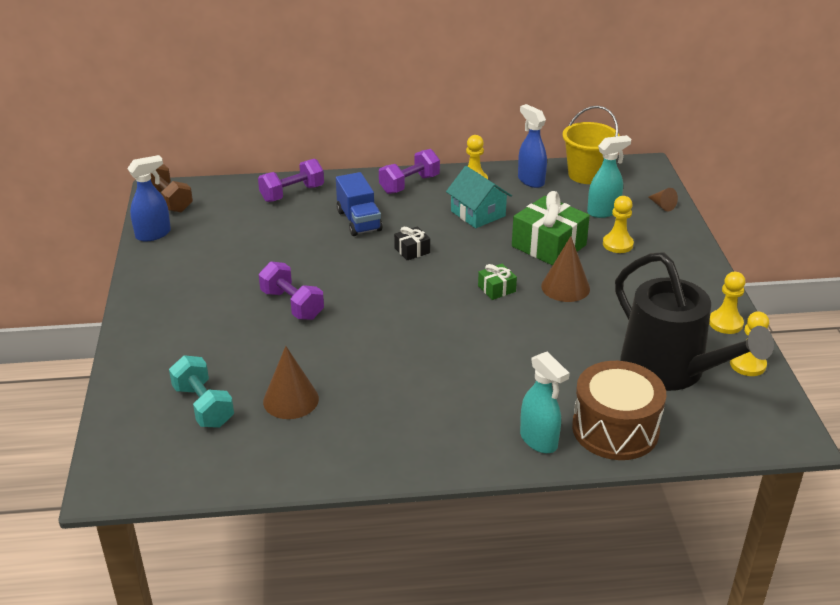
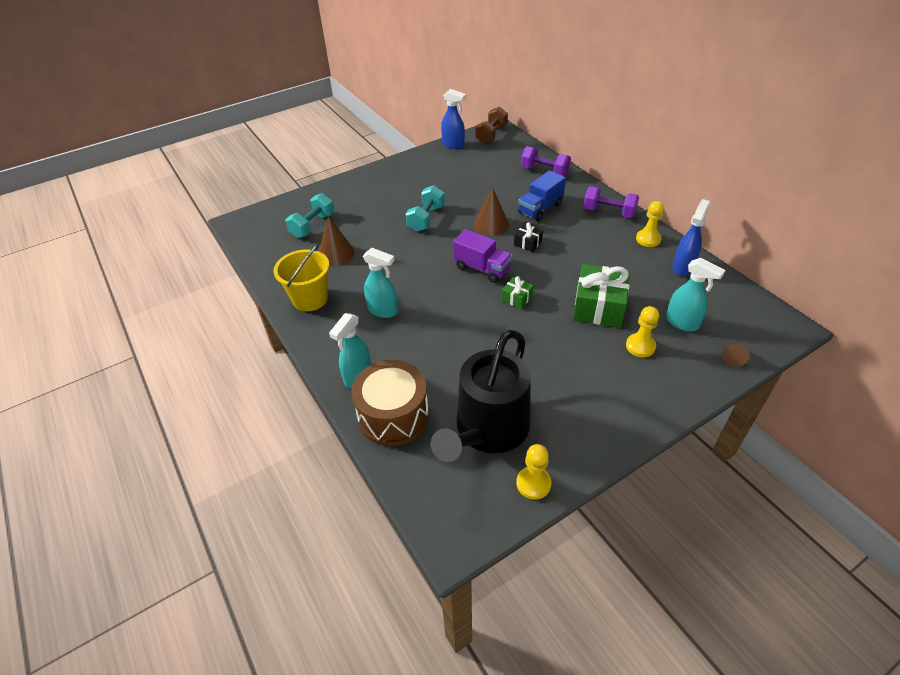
camera: 65 degrees right, 10 degrees up
(292, 305) = (426, 218): purple dumbbell -> turquoise dumbbell
(427, 295) = (482, 268): none -> purple truck
(440, 390) = (383, 311): none -> turquoise spray bottle
(478, 213) = (605, 256): turquoise house -> none
(565, 287) = (550, 334): brown cone -> brown cone (491, 224)
(586, 174) = (730, 295): yellow bucket -> yellow bucket (310, 299)
(725, 323) = (584, 452): yellow pawn -> none

